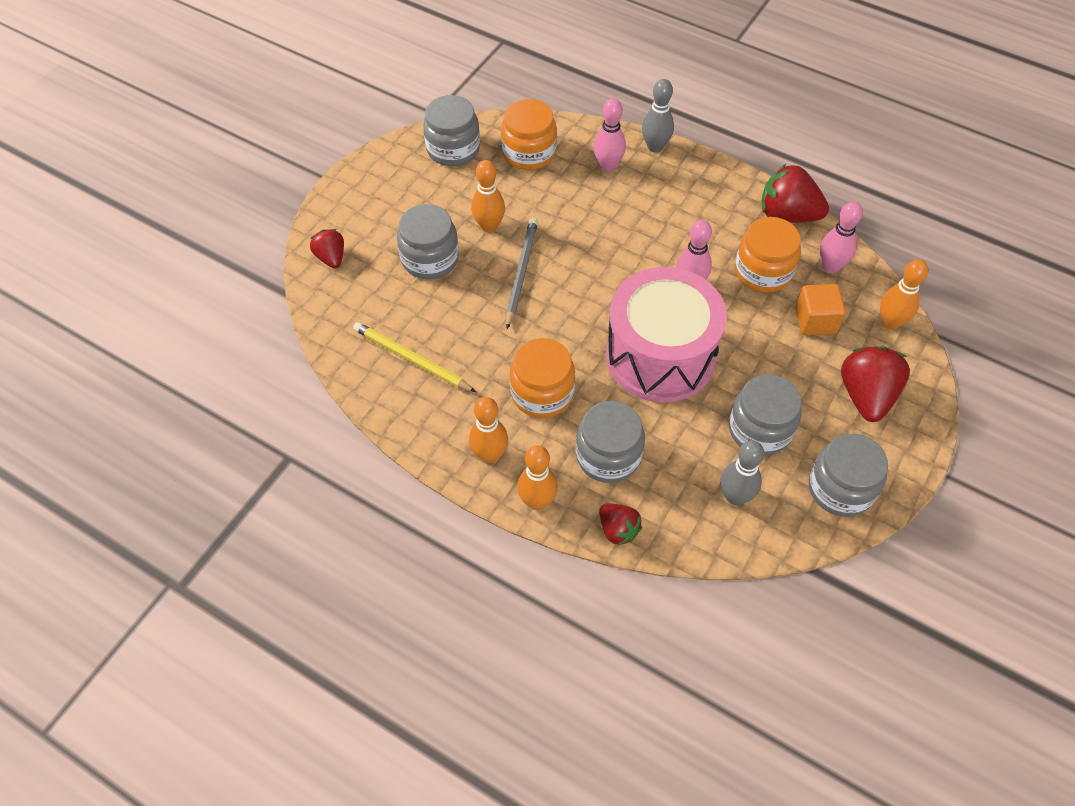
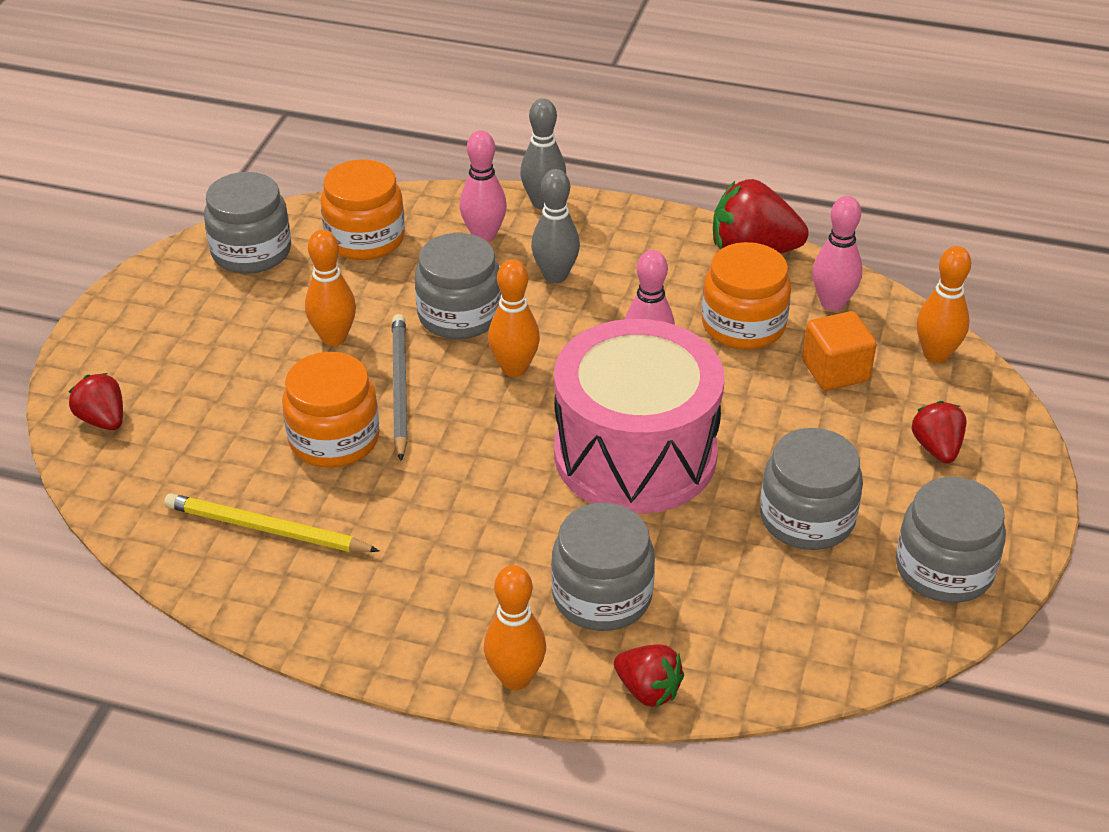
camera: 15 degrees left, 15 degrees down
(430, 259) = (257, 394): grey jar -> grey jar (459, 315)
(489, 455) = (424, 631): orange bowling pin -> orange bowling pin (514, 368)
(542, 393) = (478, 534): orange jar -> orange jar (334, 439)
(735, 496) = (802, 610): grey bowling pin -> grey bowling pin (555, 276)
(866, 395) = (936, 448): red strawberry -> red strawberry, size x0.58

